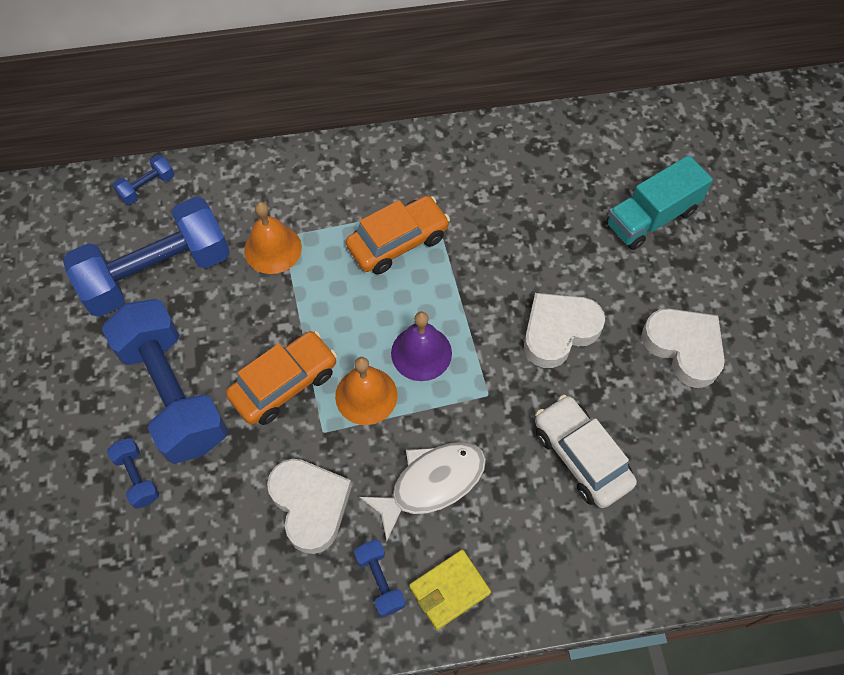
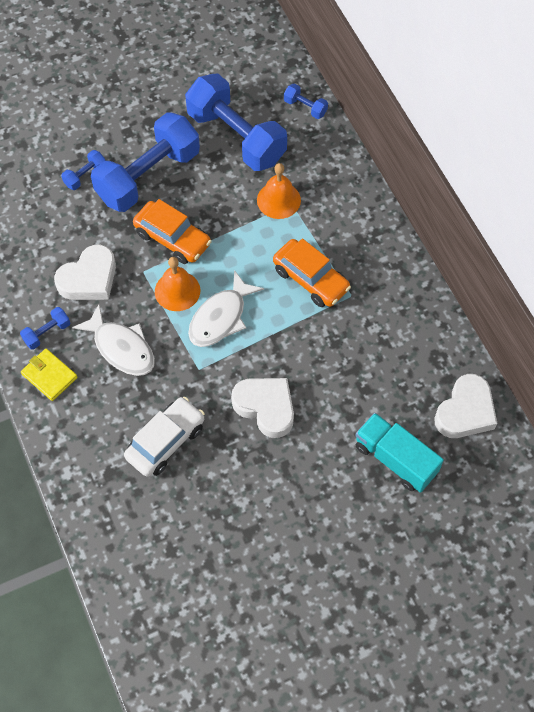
camera: 75 degrees right, 0 degrees up
(421, 353) = (220, 317): purple bell -> white fish
(684, 348) = (277, 502): white heart -> white heart (465, 411)

